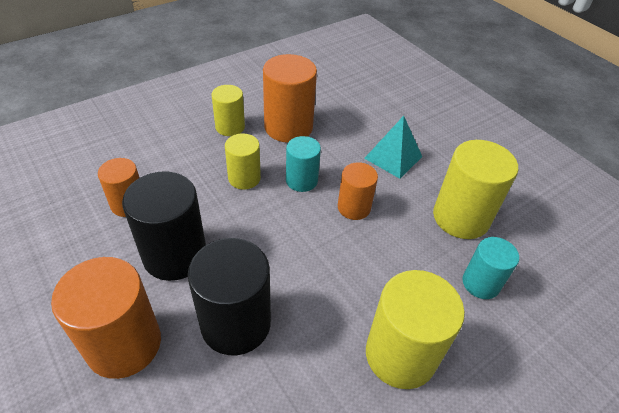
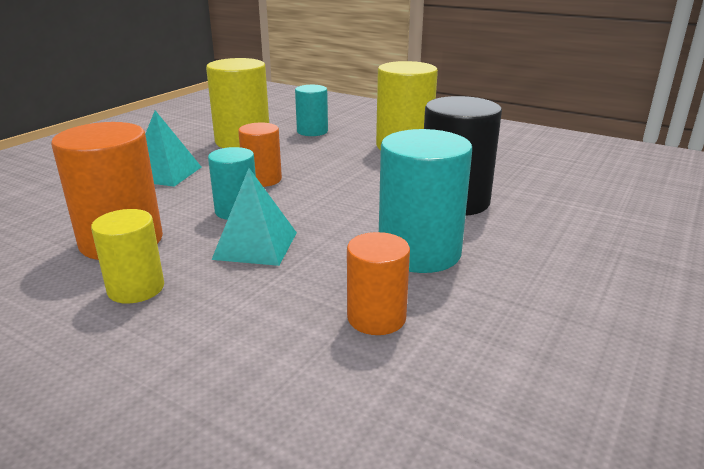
camera: 110 degrees left, 20 degrees down
(124, 344) = (543, 243): orange cylinder -> none
(175, 255) = (419, 252): black cylinder -> turquoise cylinder
(244, 178) = (256, 245): yellow cylinder -> turquoise pyramid

